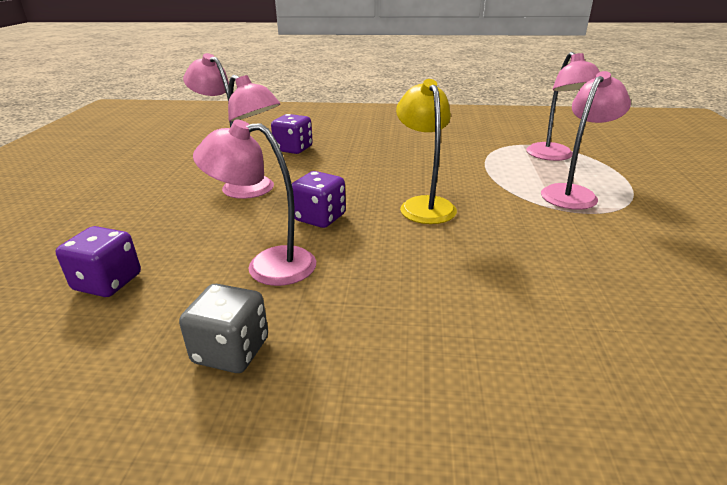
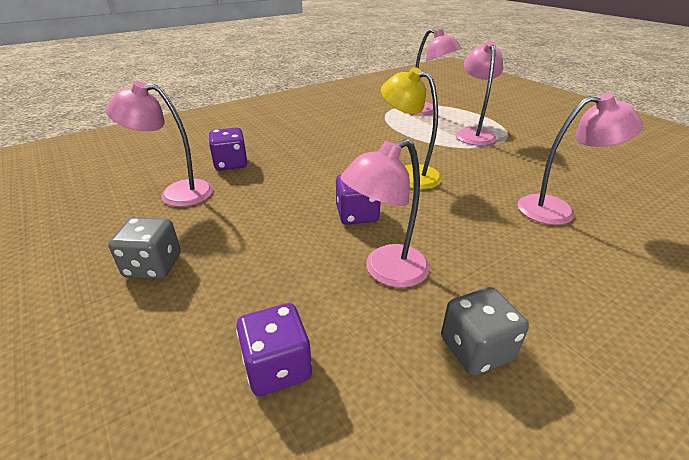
camera: 40 degrees left, 5 degrees up
(146, 195) = (153, 266): none -> grey dice
(255, 191) = (264, 215): pink lamp -> pink lamp (557, 210)

